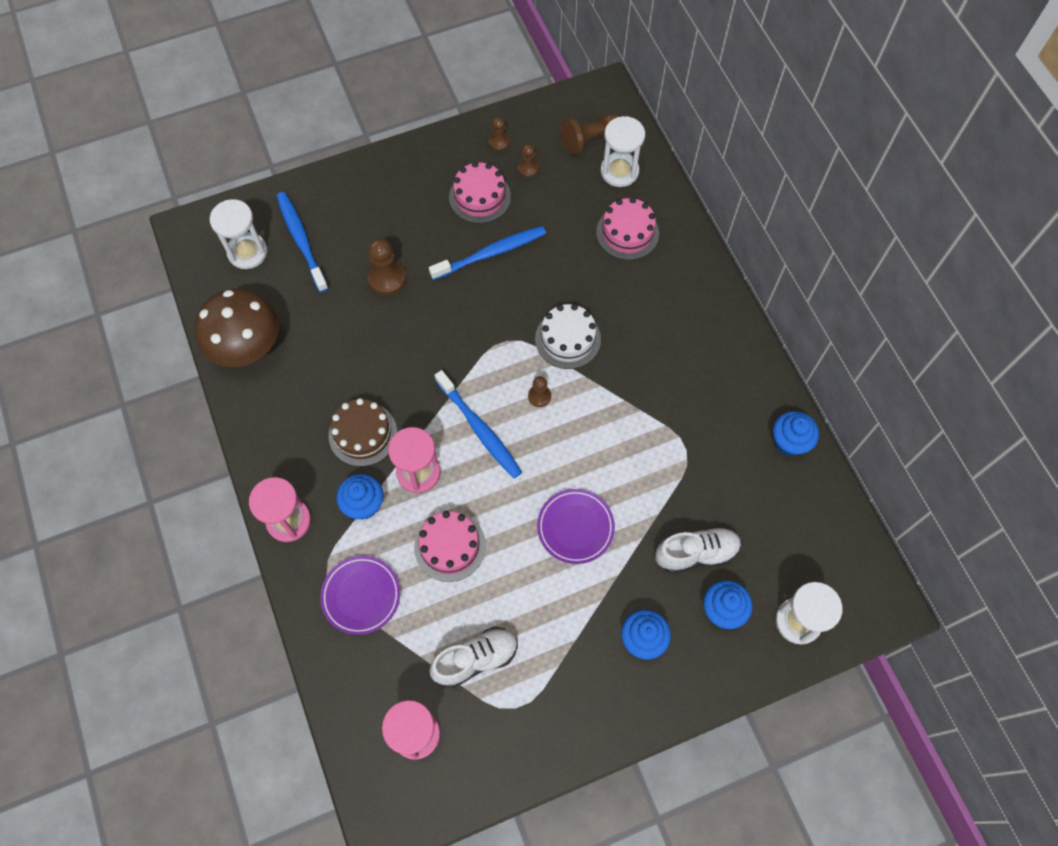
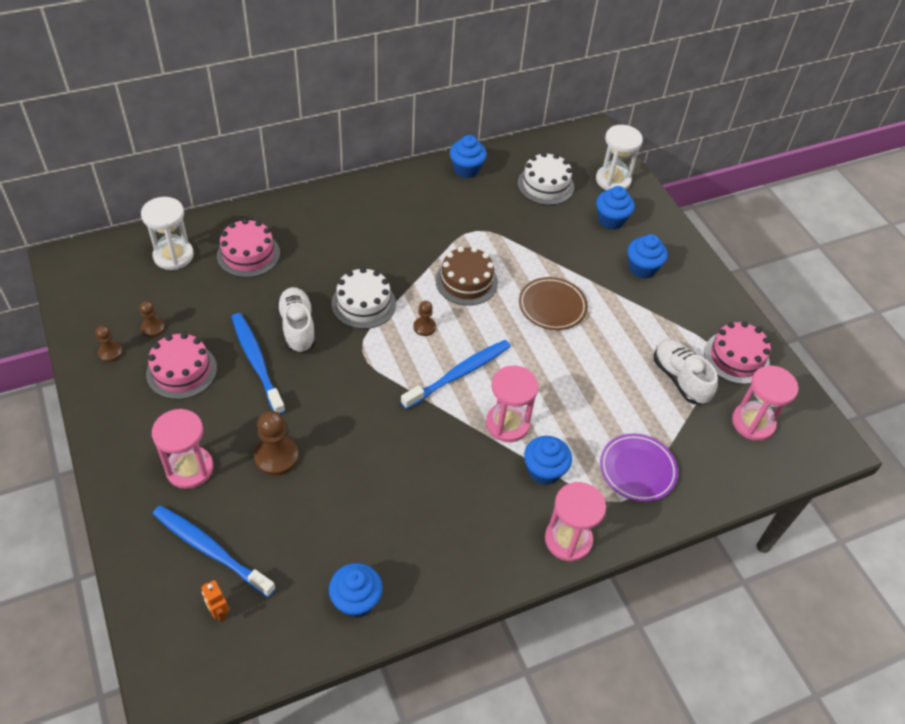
camera: 95 degrees left, 15 degrees down
(247, 252) = (219, 612): white hourglass -> orange robot
(247, 347) = (356, 600): brown mushroom -> blue cupcake
(301, 240) = (210, 549): blue toothbrush -> blue toothbrush turned 60 degrees clockwise
(363, 434) = (467, 474): brown cake -> brown cake (466, 281)
(377, 216) = (189, 469): none -> pink hourglass
(450, 546) = (580, 398): pink cake -> pink cake (736, 357)
(575, 527) = (552, 306): purple plate -> brown plate
(589, 140) = (128, 276): brown pawn -> none
(696, 553) = (566, 231): white shoe -> white shoe (297, 327)
(775, 534) = (545, 185): none -> white cake

